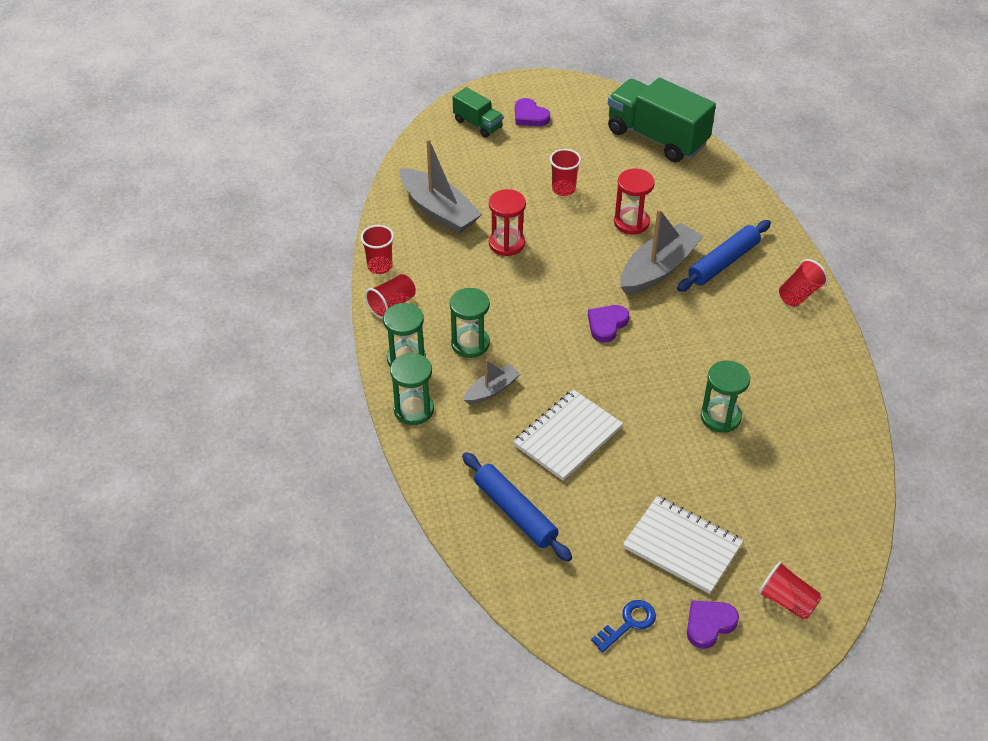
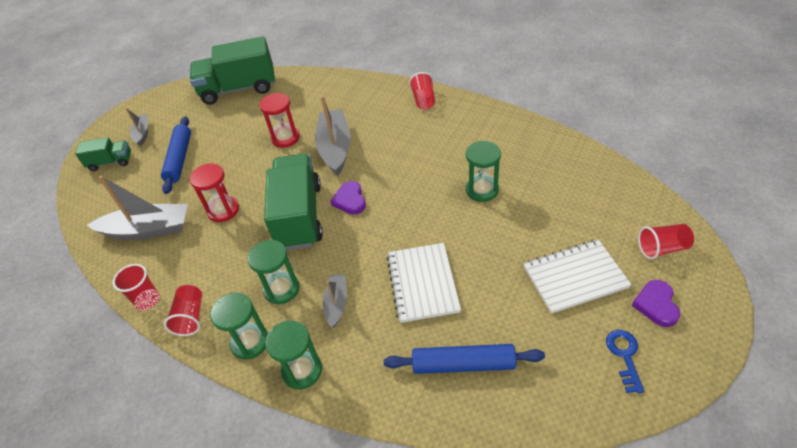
camera: 45 degrees left, 0 degrees up
(530, 116) = (142, 133): purple heart -> grey boat
(553, 301) = (299, 216): none -> green truck
(563, 189) = (219, 153): red cup -> none
(723, 262) = (364, 117): blue rolling pin -> blue rolling pin (179, 159)

